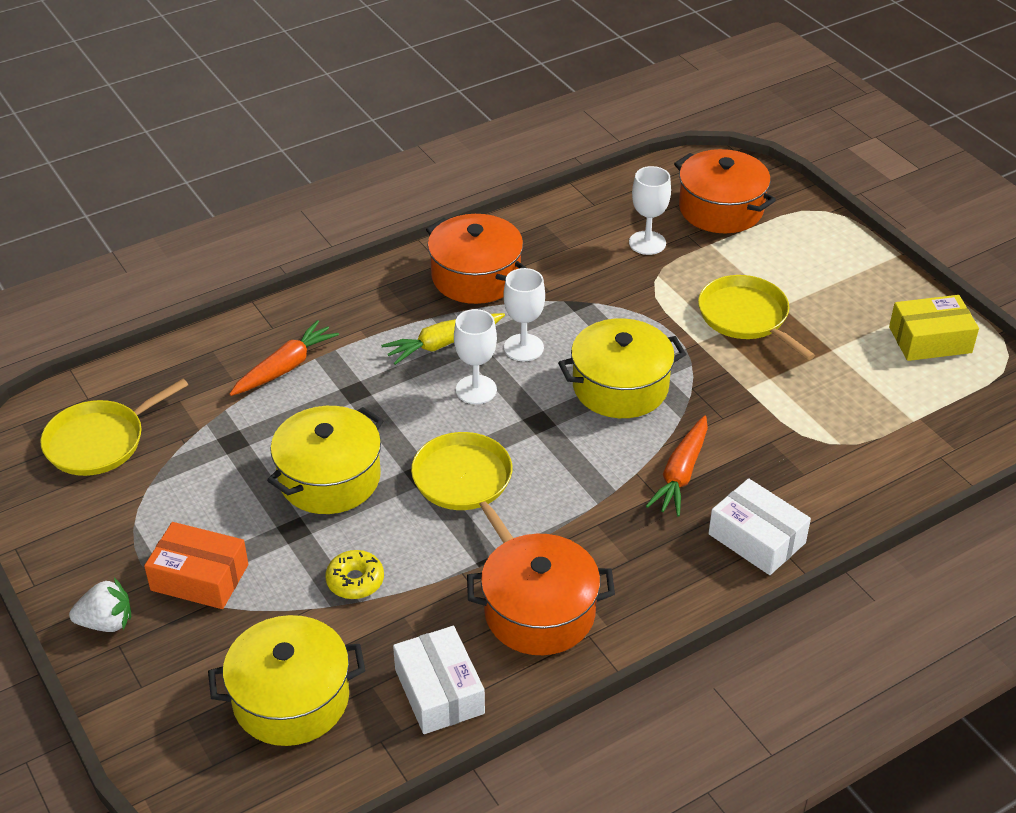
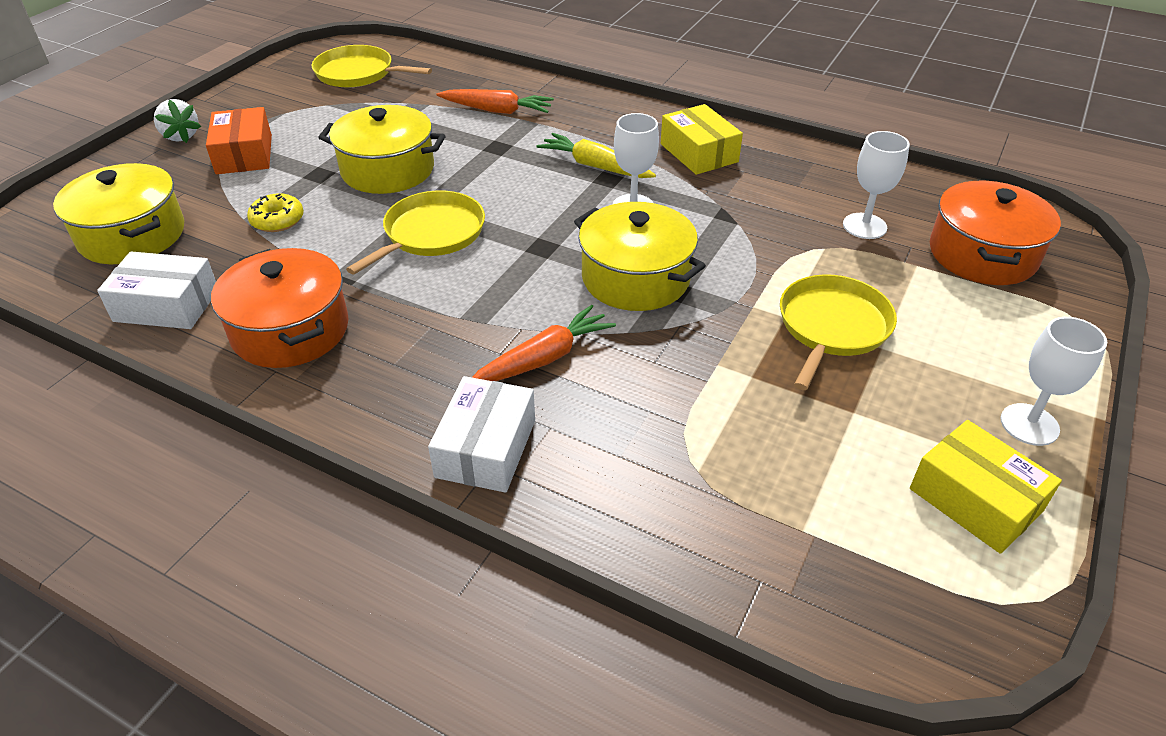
camera: 60 degrees right, 0 degrees up
(439, 691) = (167, 305): white box -> white box turned 60 degrees clockwise
(476, 276) = (699, 153): orange pot -> yellow box
(476, 390) = (553, 201): white goblet -> white goblet (1029, 424)
(681, 474) = (543, 359): orange carrot -> orange carrot turned 150 degrees clockwise

